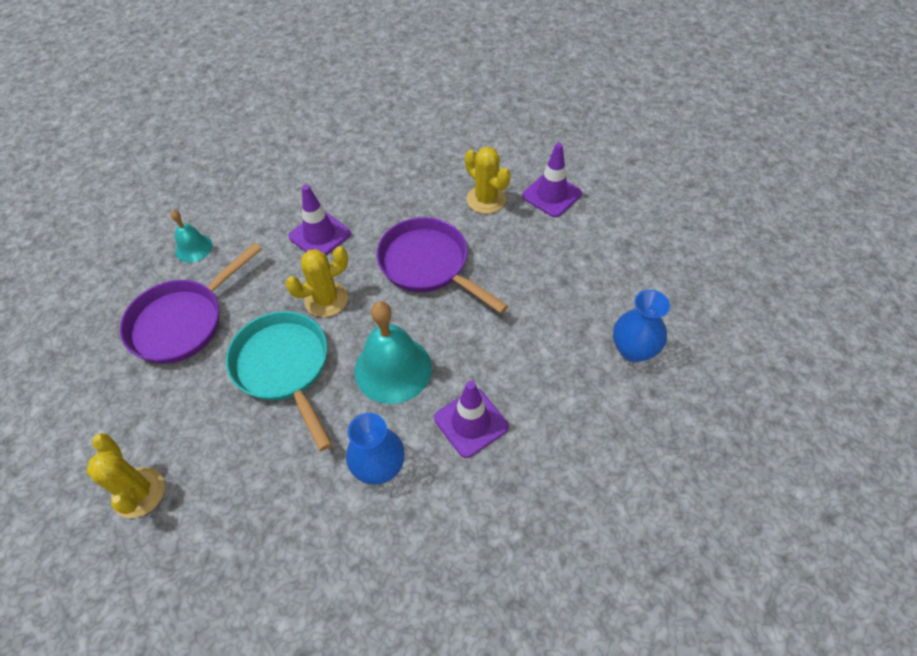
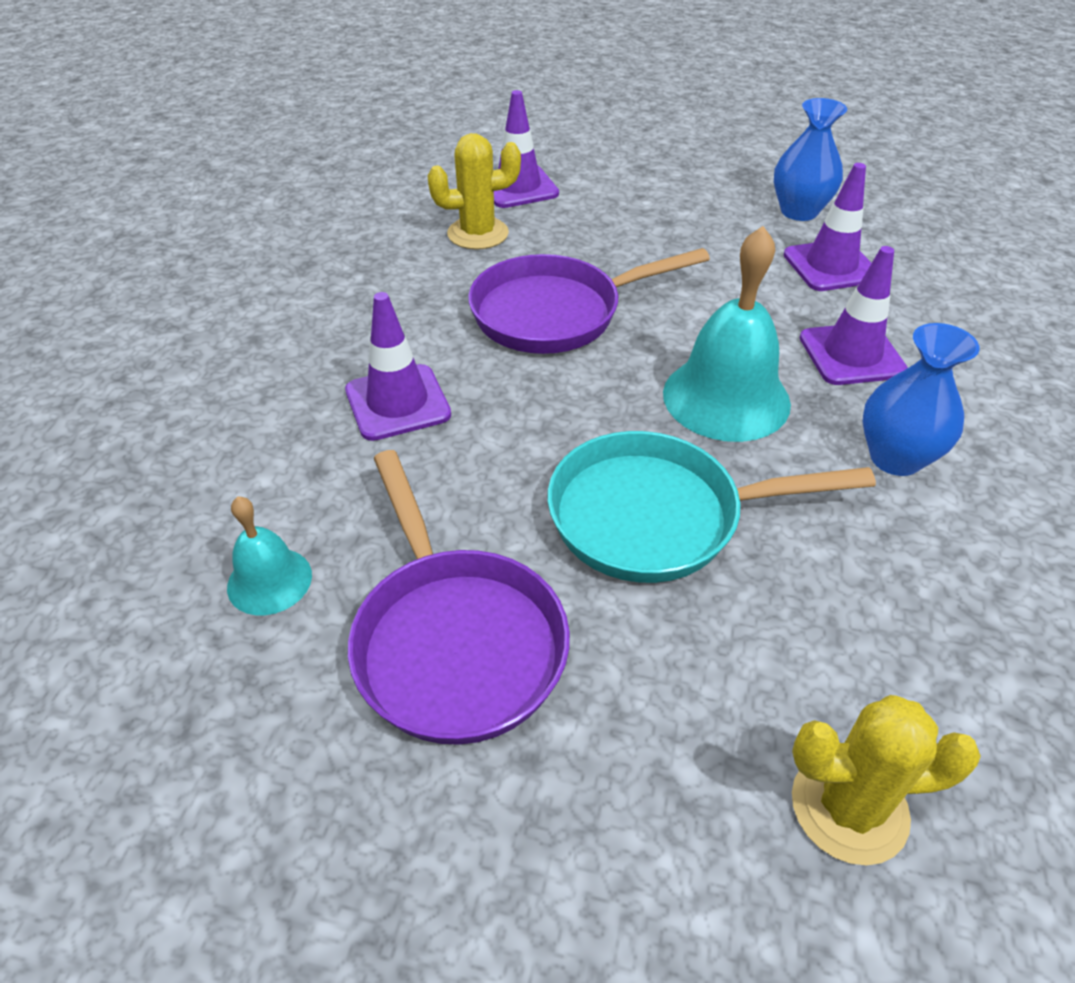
camera: 65 degrees left, 10 degrees down
(326, 299) = (544, 431): yellow cactus -> none
(570, 387) = (830, 266): none -> purple traffic cone

